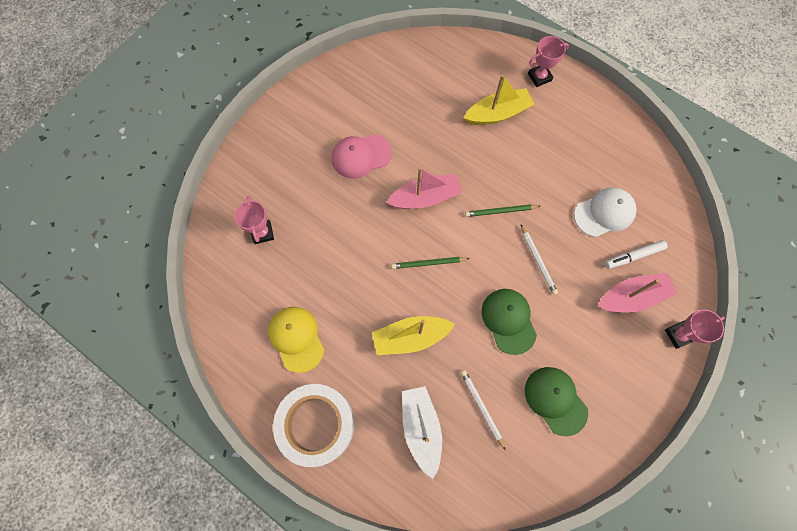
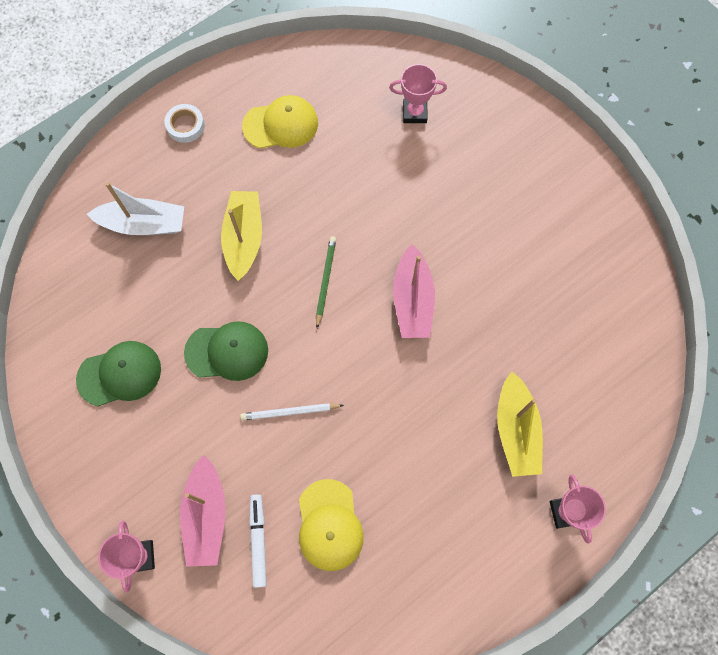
camera: 105 degrees right, 0 degrees up
(316, 424) = (185, 126): white tape -> white tape, size x0.46
(361, 156) = (490, 239): pink cap -> none
(481, 408) = (141, 291): white pencil -> none
(500, 211) = (369, 387): green pencil -> none
(604, 213) = (329, 525): white cap -> yellow cap

